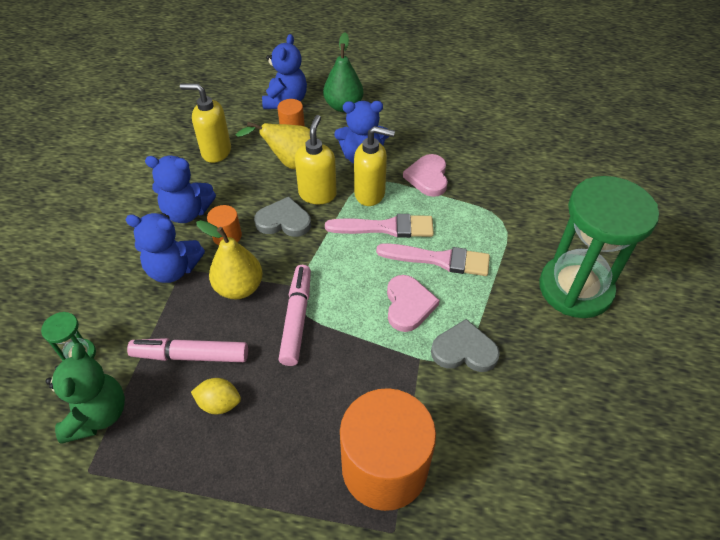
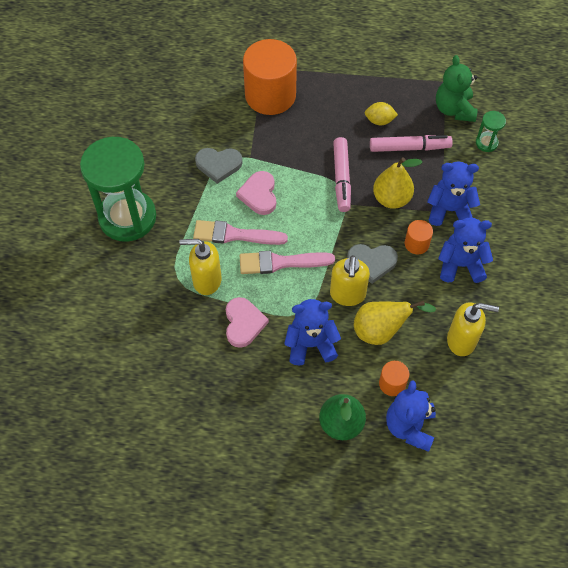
camera: 175 degrees right, 10 degrees up
(370, 194) = (298, 299): yellow soap dispenser -> yellow soap dispenser (206, 280)

